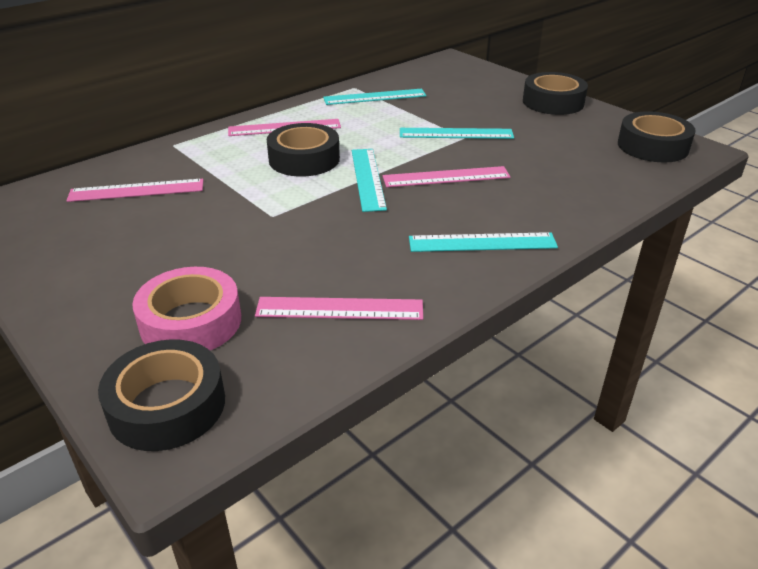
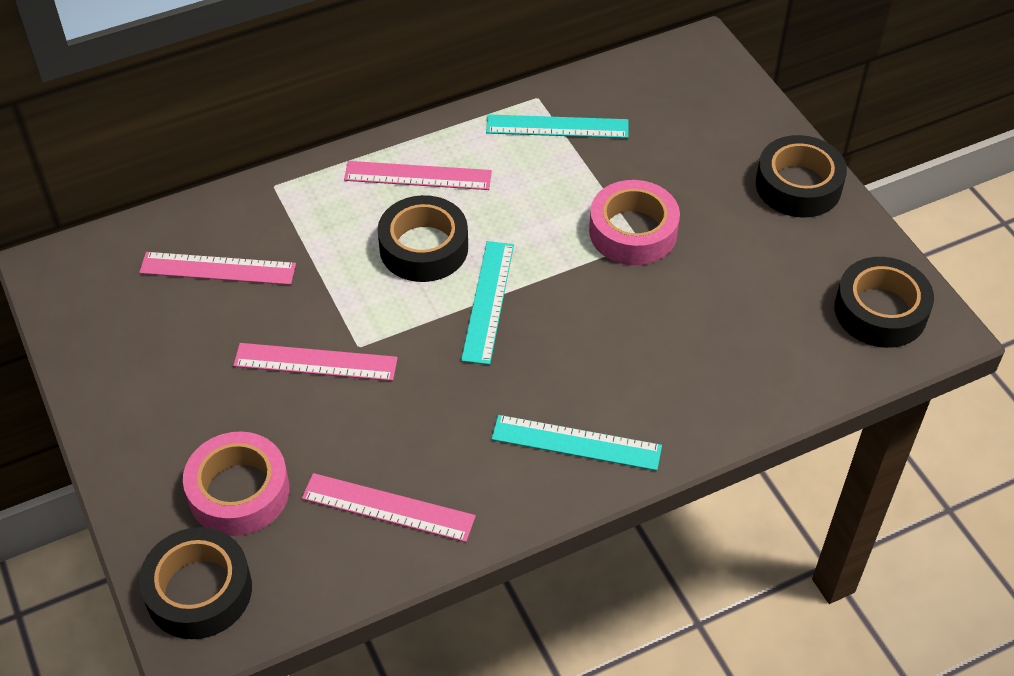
camera: 15 degrees right, 15 degrees up
(446, 177) = (583, 318): pink ruler -> pink ruler (315, 362)
(456, 133) = (633, 231): turquoise ruler -> pink tape

